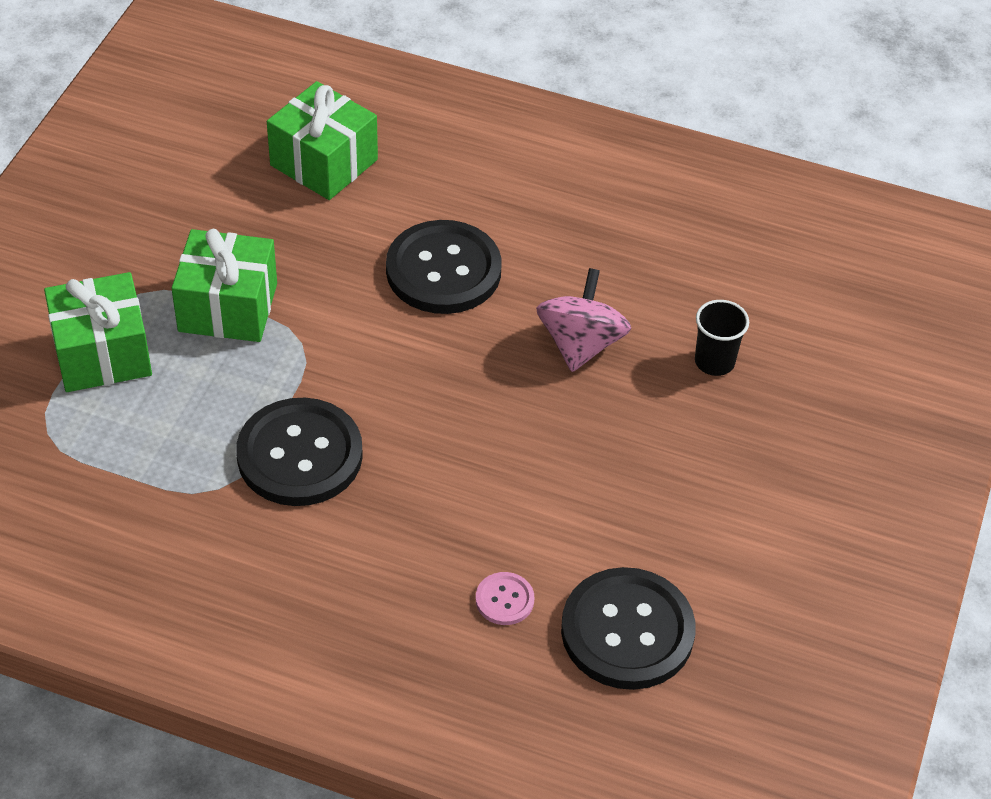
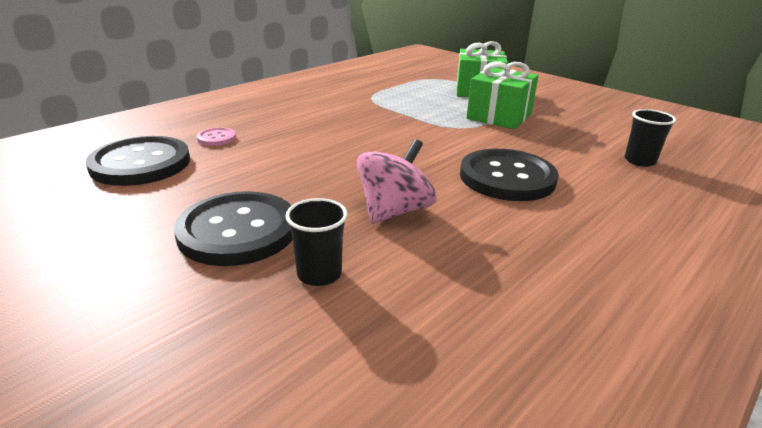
camera: 115 degrees right, 20 degrees down
(300, 455) = (374, 114): black button -> black button (238, 231)
(324, 162) = (639, 161): green gift -> black cup
(580, 344) = (394, 211): pink spinning top -> pink spinning top turned 90 degrees counterclockwise

